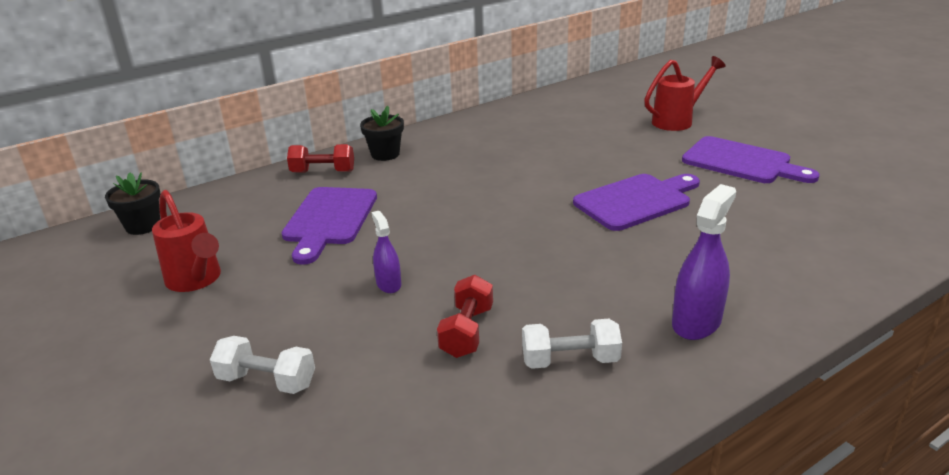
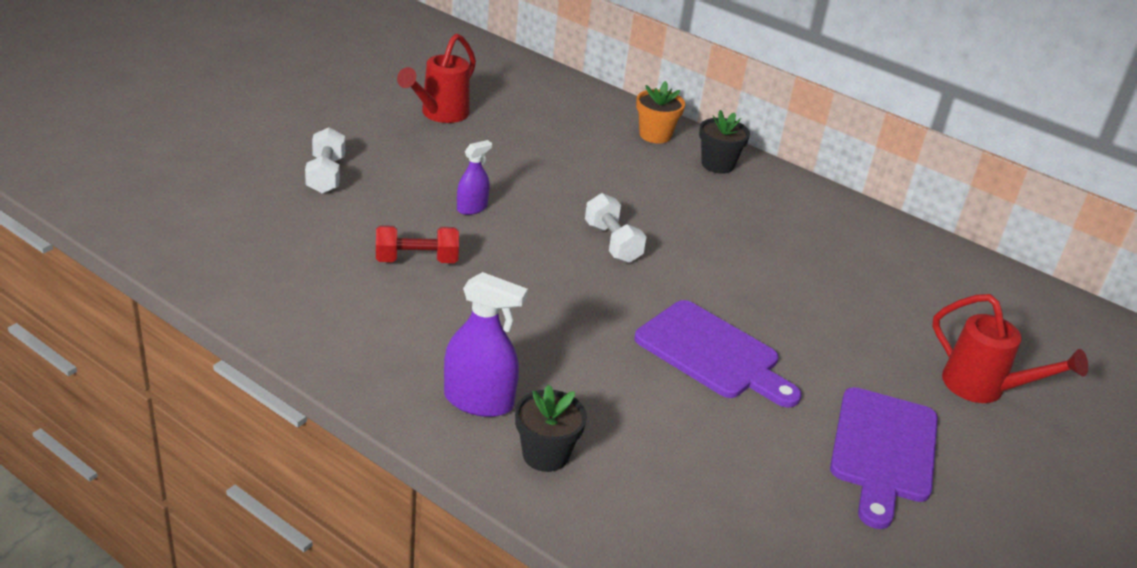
camera: 65 degrees right, 5 degrees up
(143, 226) = (508, 69): black flower pot -> black flower pot (545, 454)
(323, 172) = (655, 135): red dumbbell -> orange flower pot
(329, 219) = (565, 157): purple cutting board -> none
(570, 360) = (393, 321): white dumbbell -> white dumbbell (612, 243)

